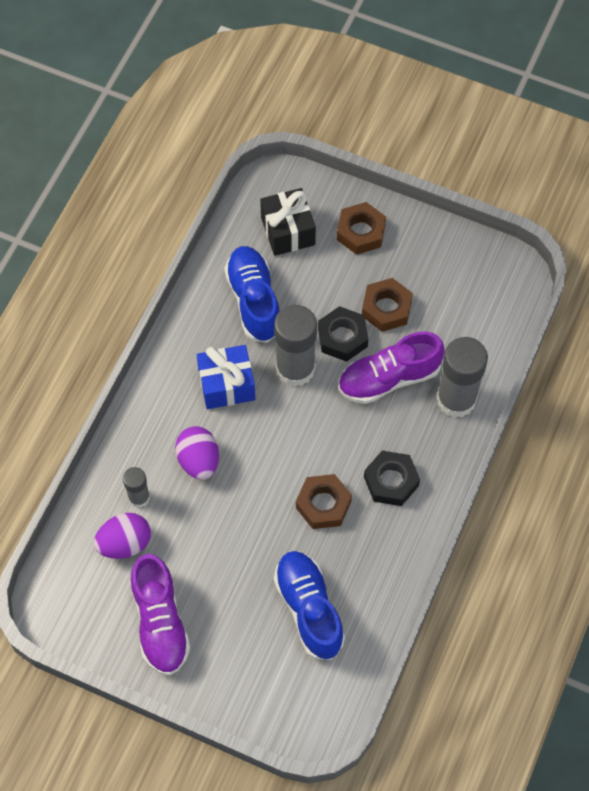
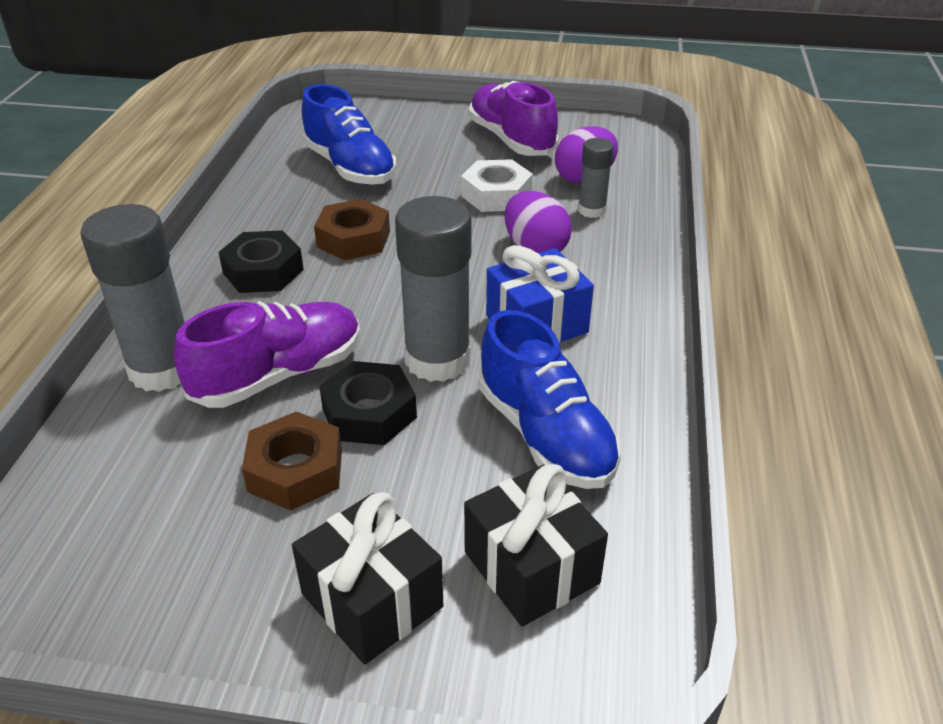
camera: 165 degrees right, 25 degrees down
(202, 537) = (496, 195): none -> white nut
(361, 232) = (372, 600): brown nut -> black gift

